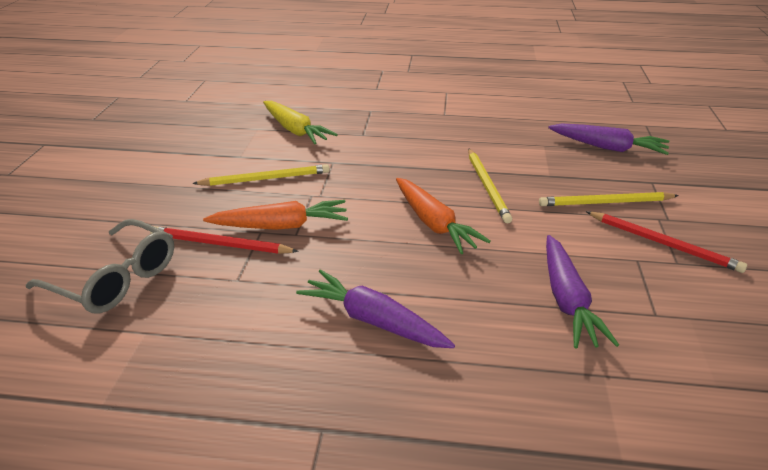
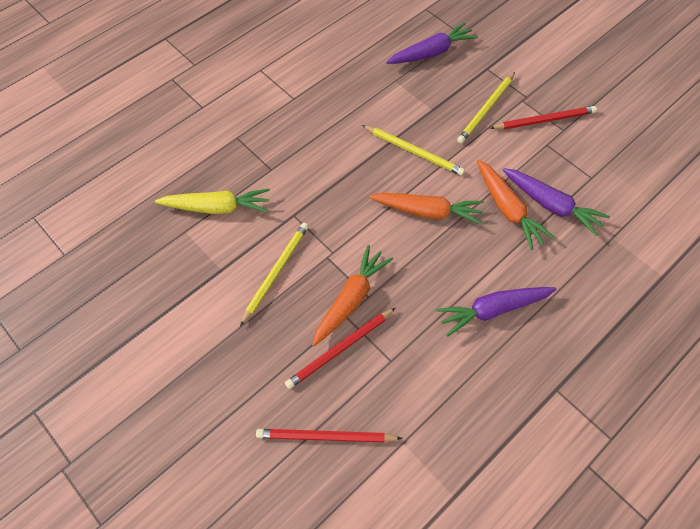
camera: 50 degrees left, 25 degrees up
(115, 279) = (325, 437): grey glasses -> red pencil
(513, 271) = (508, 209): none -> orange carrot

